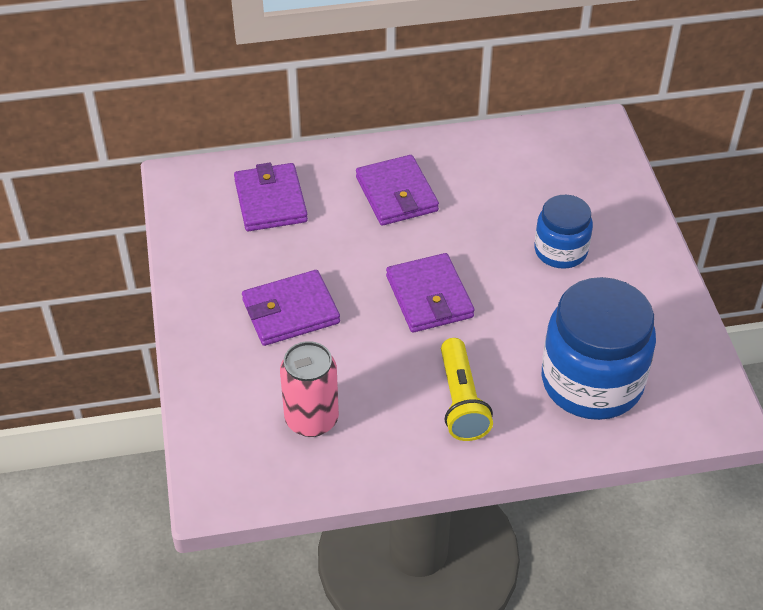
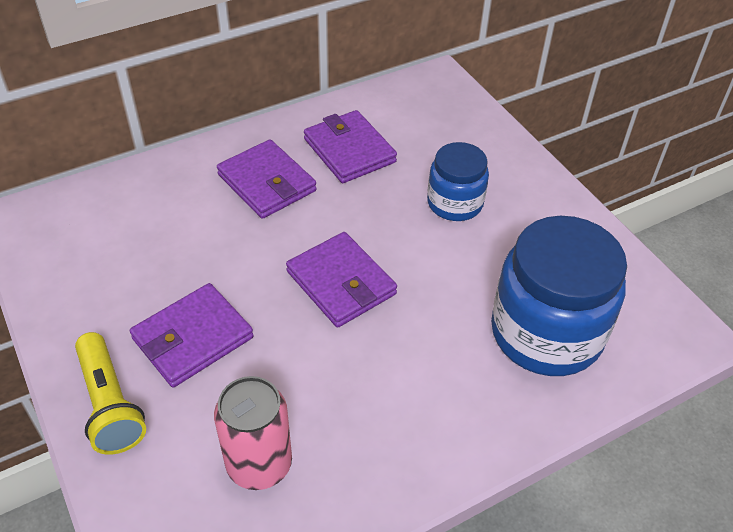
camera: 20 degrees left, 0 degrees up
(270, 201) = (132, 219): purple wallet -> purple wallet (349, 150)
(461, 401) = (420, 393): yellow flashlight -> yellow flashlight (109, 404)

